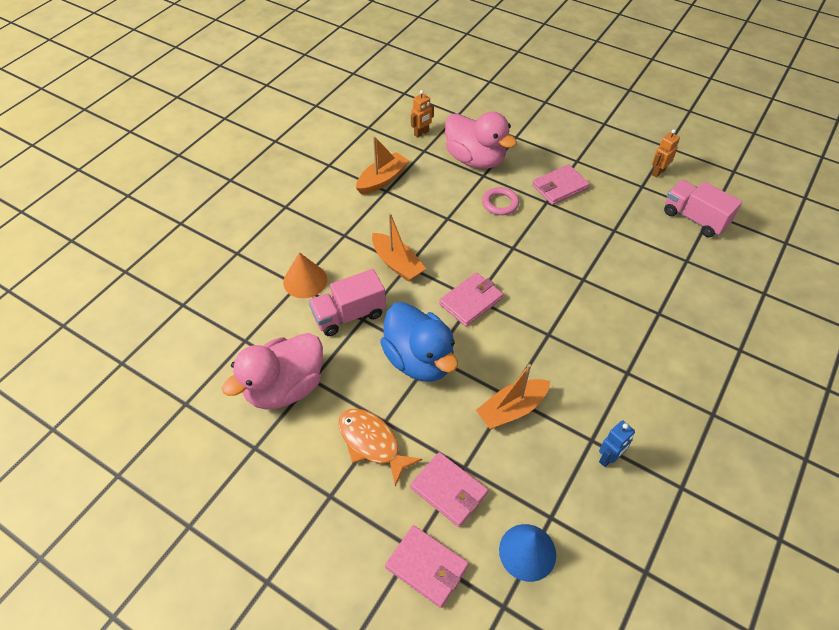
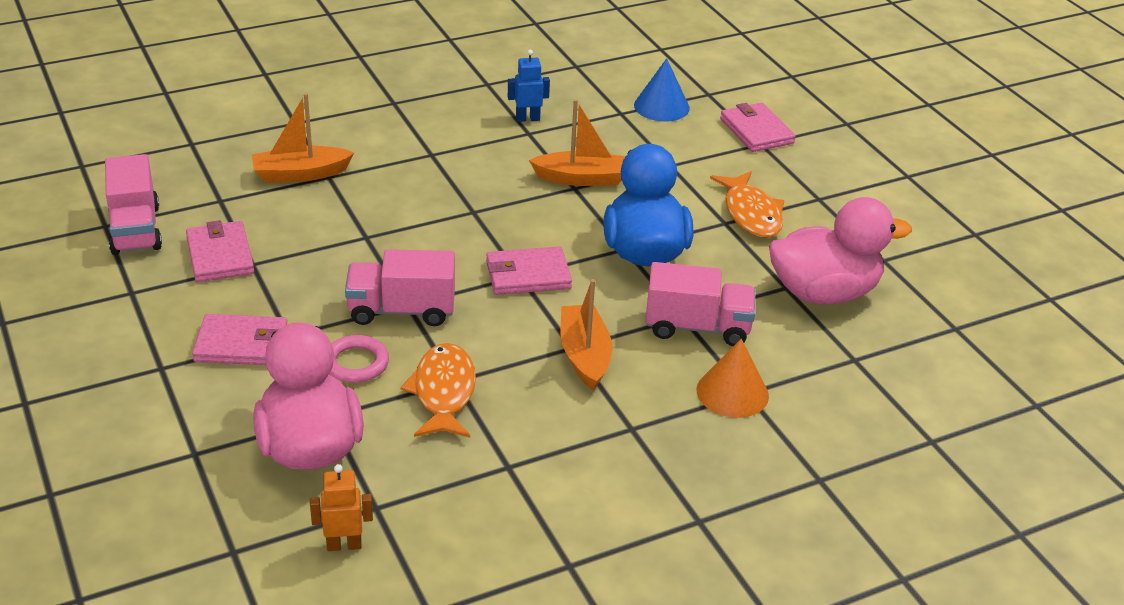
camera: 150 degrees left, 15 degrees down
(382, 180) = (498, 488): orange boat -> orange boat (300, 174)
(446, 209) = (443, 392): none -> orange fish
(449, 490) = (699, 158): pink wallet -> pink wallet (220, 255)
(511, 242) = (401, 310): none -> pink truck
(658, 172) = (79, 297): orange robot -> none

